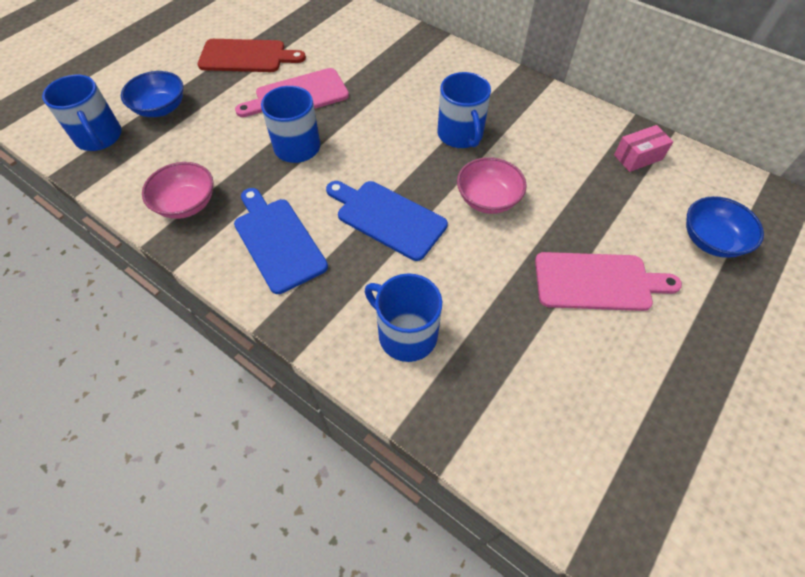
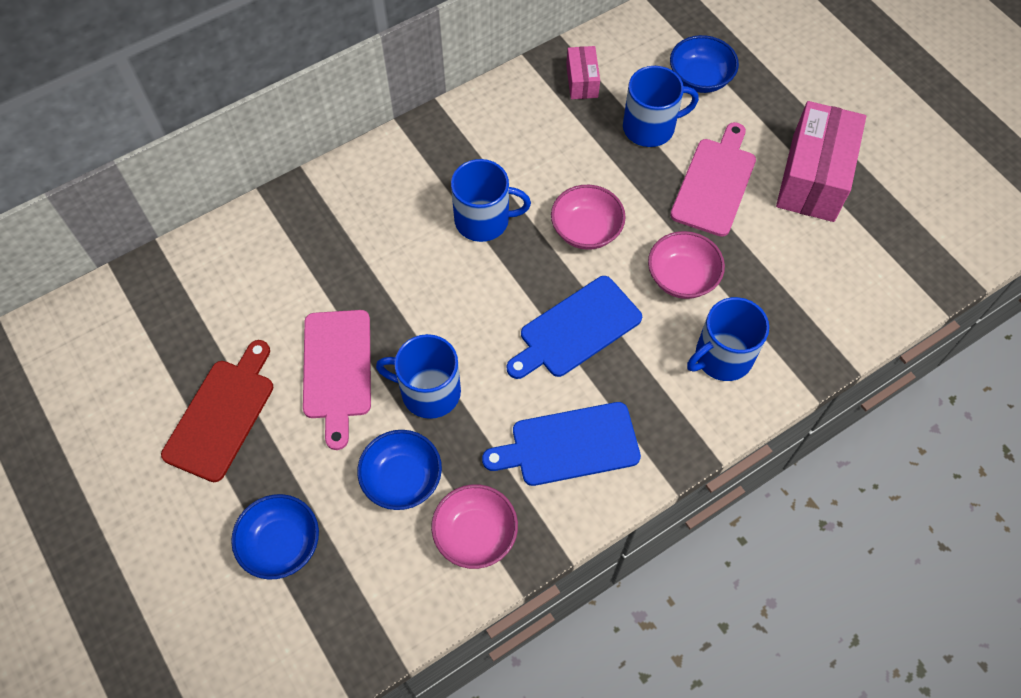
camera: 70 degrees left, 5 degrees up
(99, 137) = (304, 633): blue mug -> blue mug (650, 127)
(222, 152) = (402, 479): none -> blue bowl
(476, 280) = (682, 277): none -> pink bowl
(663, 370) = (813, 178): none -> pink box

